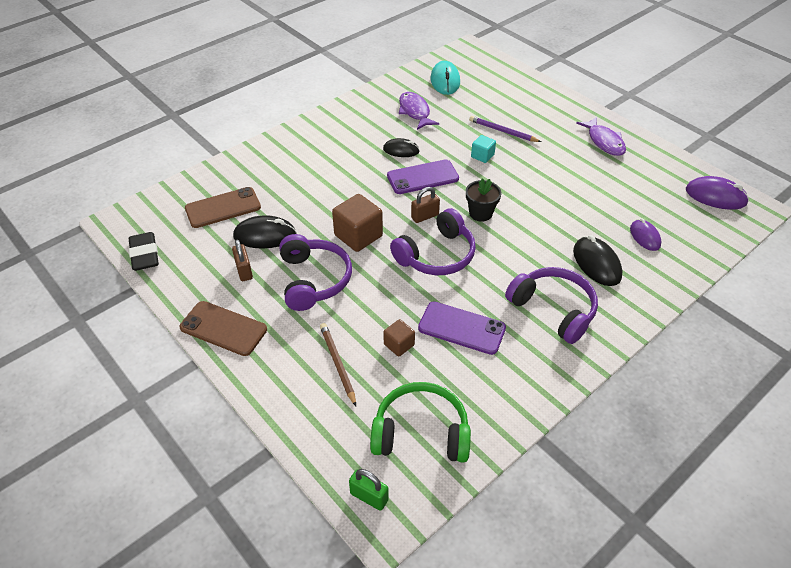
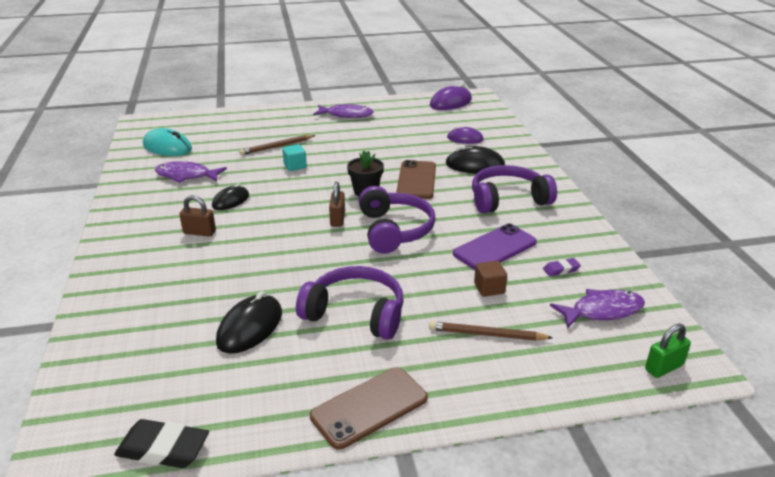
camera: 60 degrees left, 15 degrees down
(223, 208) = (162, 347): brown phone -> brown phone (416, 180)
(244, 271) = (290, 362): brown padlock -> brown padlock (199, 232)
(358, 236) = (321, 264): brown cube -> none
(421, 432) = (602, 311): green headphones -> purple fish
(422, 177) = (284, 203): purple phone -> none
(463, 385) = (561, 270): none -> purple eraser
(503, 131) = (277, 147): purple pencil -> brown pencil

